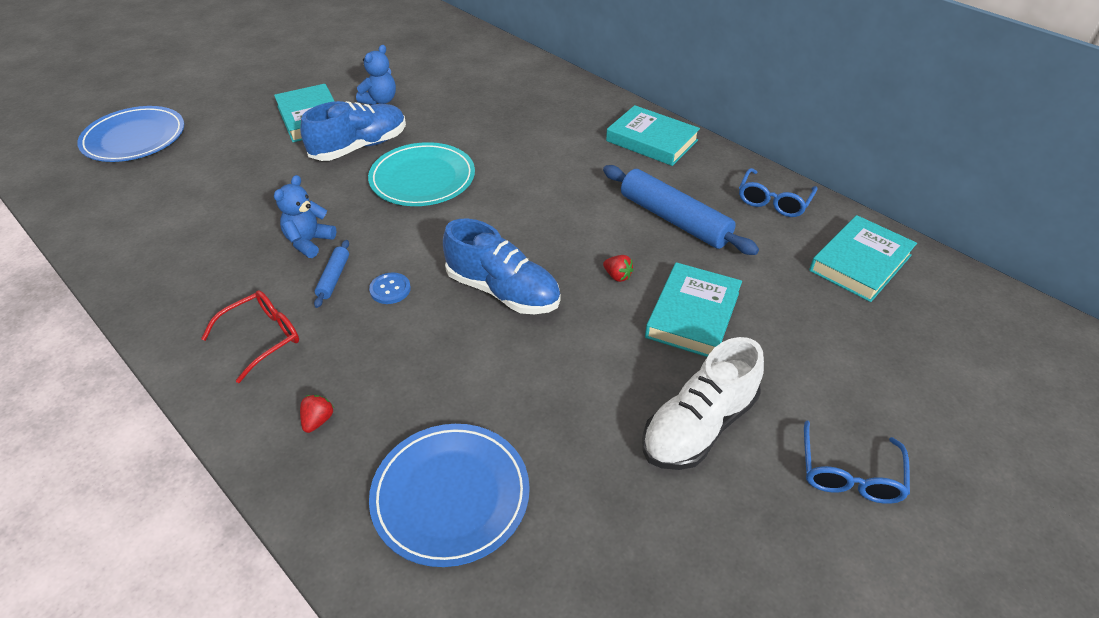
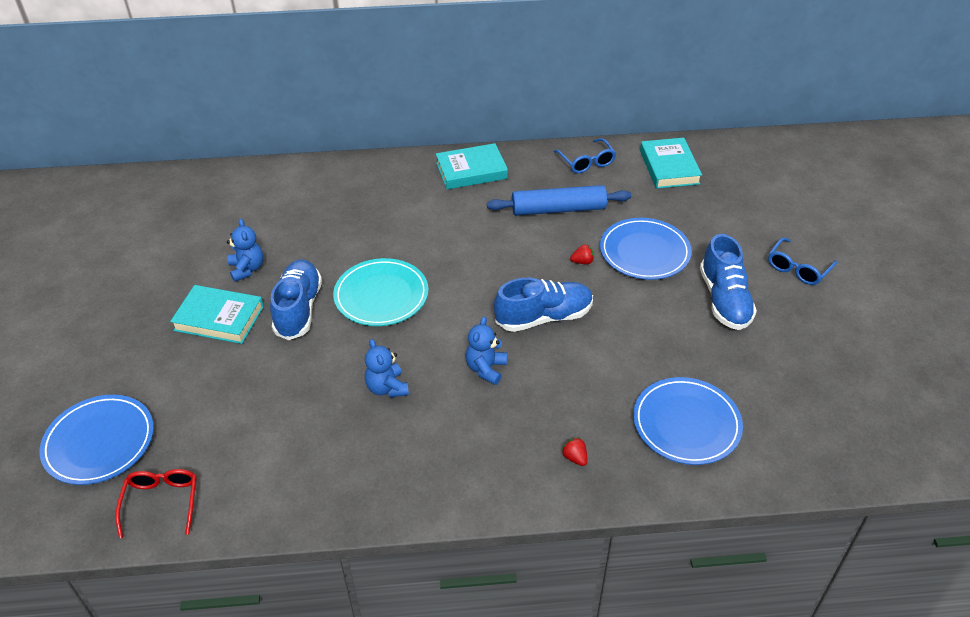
camera: 50 degrees left, 0 degrees up
(263, 337) = (468, 455): red glasses -> red glasses (161, 502)
(333, 278) = (443, 392): blue rolling pin -> none
(390, 289) = (486, 369): blue button -> blue teddy bear
(693, 315) = (644, 252): turquoise book -> blue plate
(698, 426) = (724, 300): white shoe -> blue shoe
(849, 474) = (798, 268): blue glasses -> blue glasses turned 75 degrees clockwise

